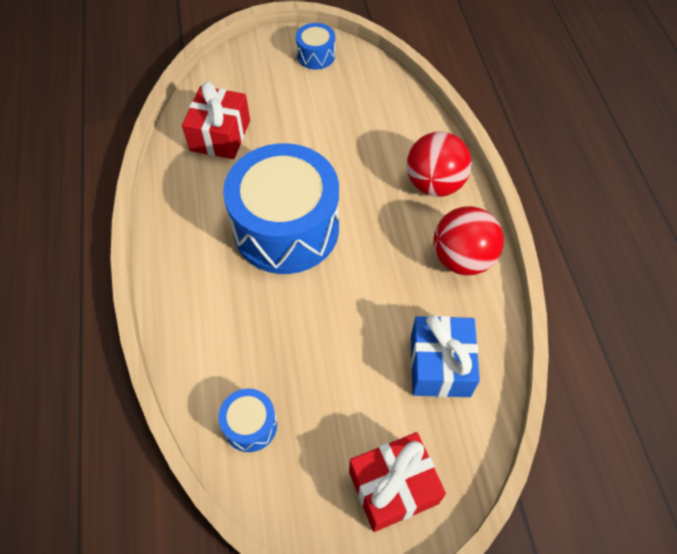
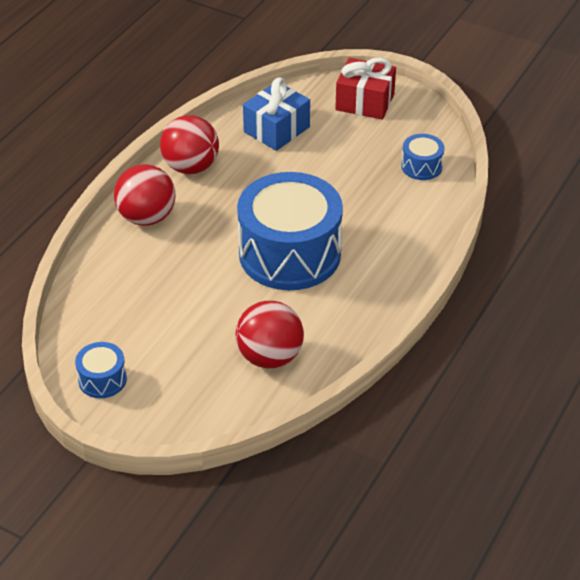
camera: 140 degrees left, 15 degrees down
(220, 135) = (270, 357): red gift -> red ball

